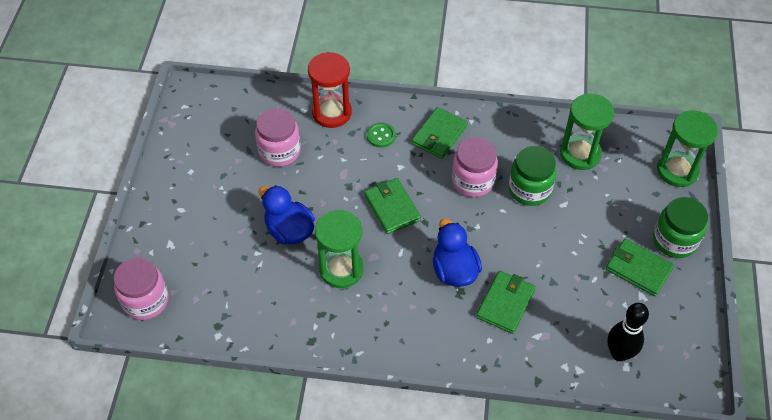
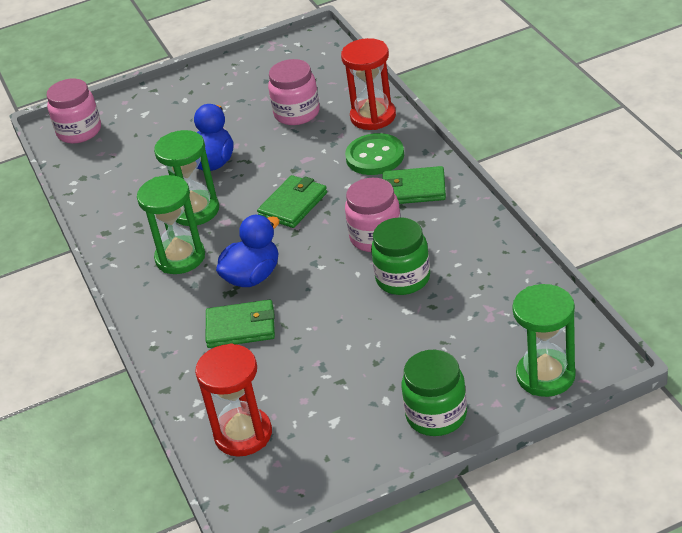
camera: 65 degrees right, 15 degrees down
(381, 136) = (375, 156): green button -> green button, size x1.72
(580, 154) = (490, 292): green hourglass -> green hourglass (180, 258)
(619, 353) = (243, 434): black bowling pin -> red hourglass
(638, 269) = (368, 403): green wallet -> none

